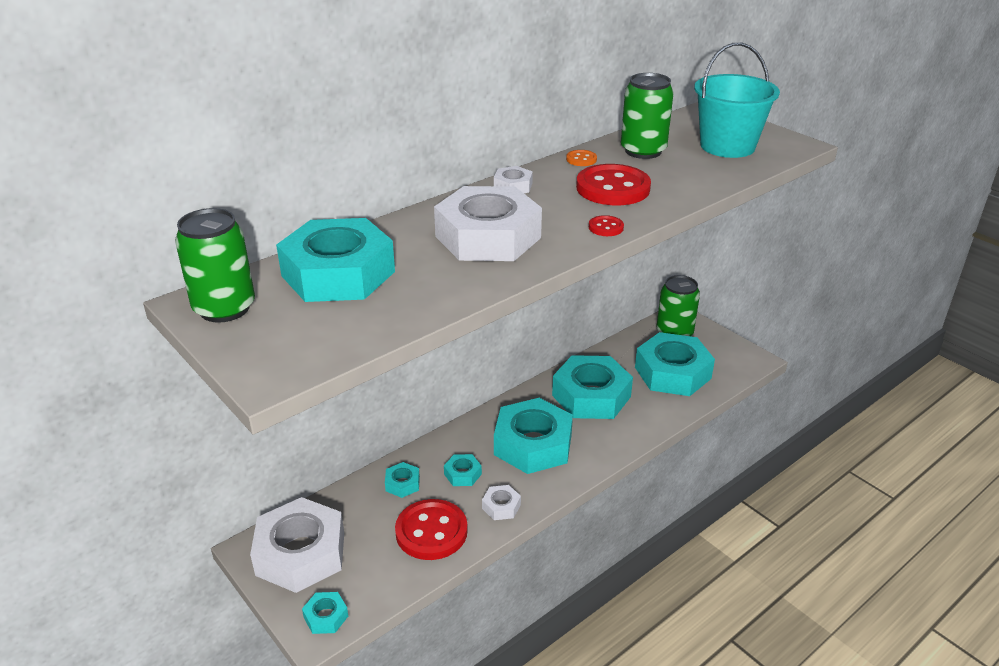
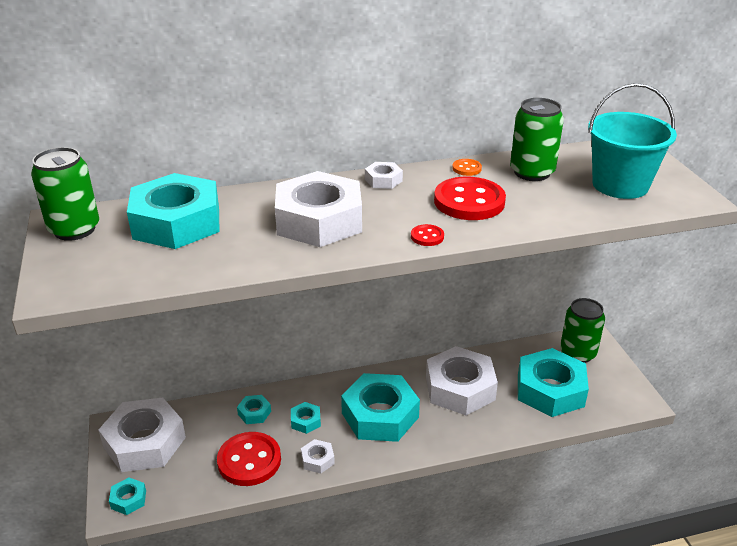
camera: 25 degrees right, 0 degrees up
(591, 396) = (460, 388): turquoise nut -> white nut

